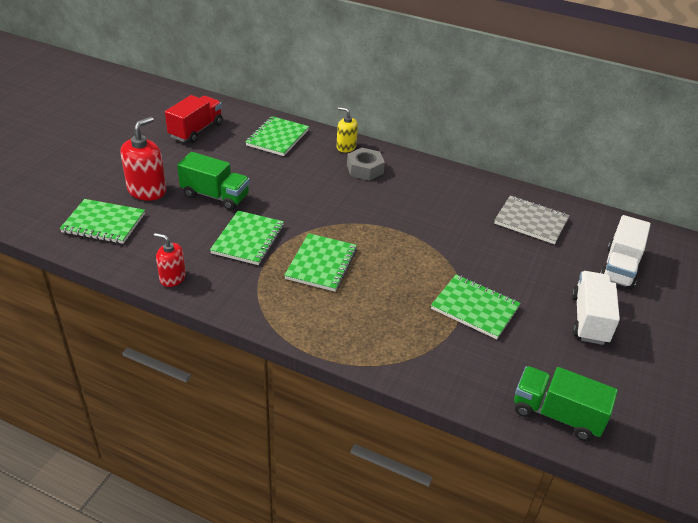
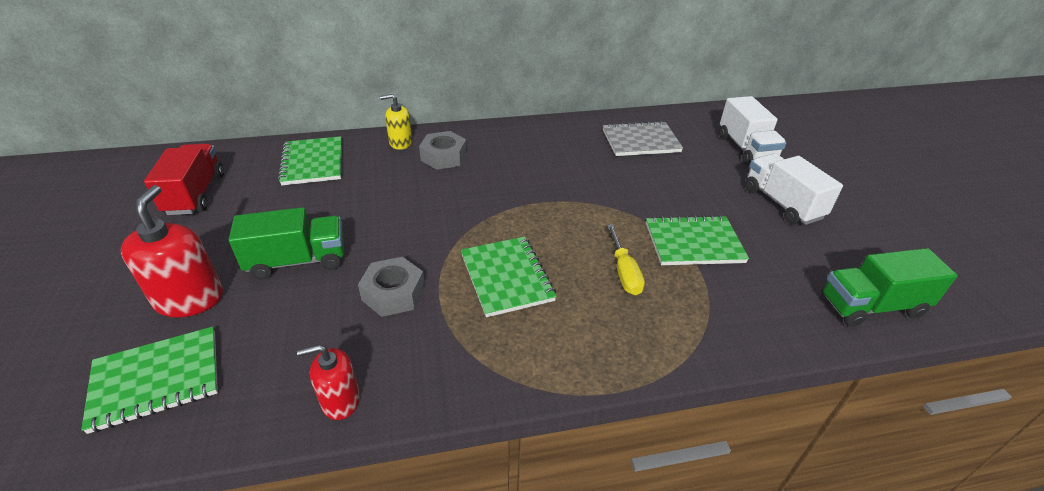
camera: 35 degrees left, 0 degrees up
(248, 239) = (393, 293): green notebook -> grey nut
(400, 299) = (624, 272): none -> yellow screwdriver

